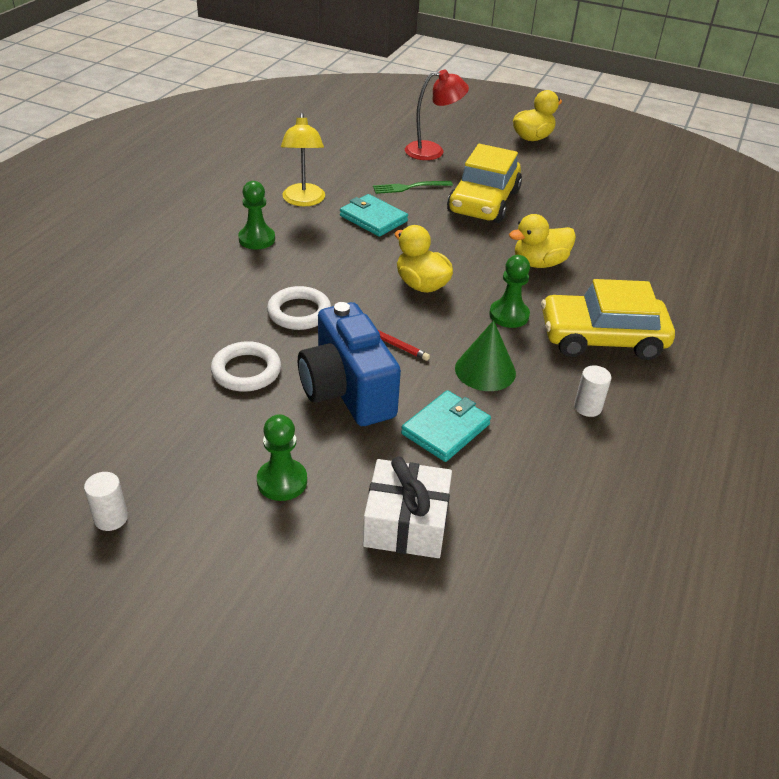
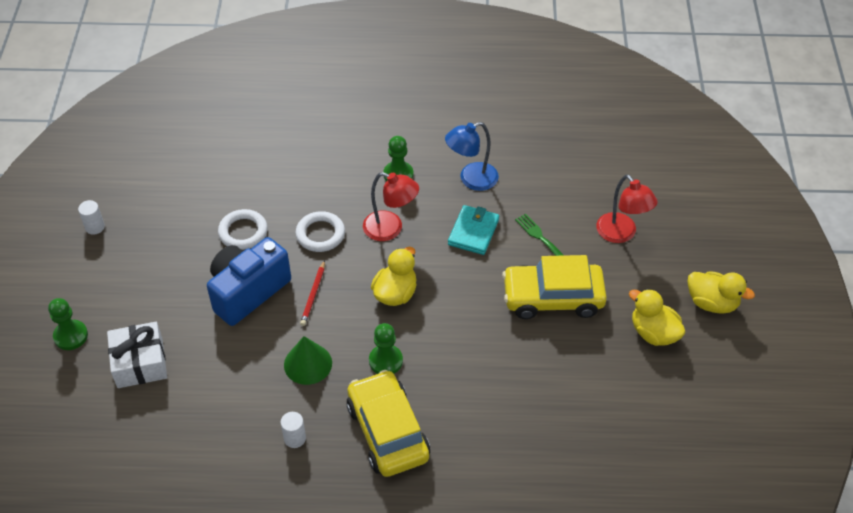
camera: 70 degrees right, 10 degrees up
(282, 481) = (151, 290): green pawn -> green pawn (71, 336)
(303, 201) = (471, 179): yellow lamp -> blue lamp
(330, 264) = (390, 229): none -> red lamp
(445, 429) = (233, 358): turquoise wallet -> none
(539, 263) = (475, 363): yellow duck -> yellow duck (653, 333)

